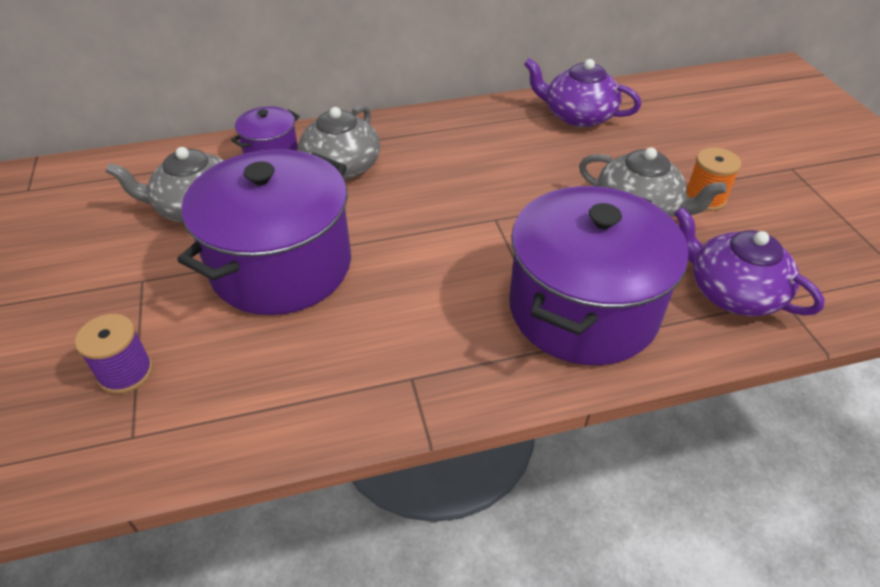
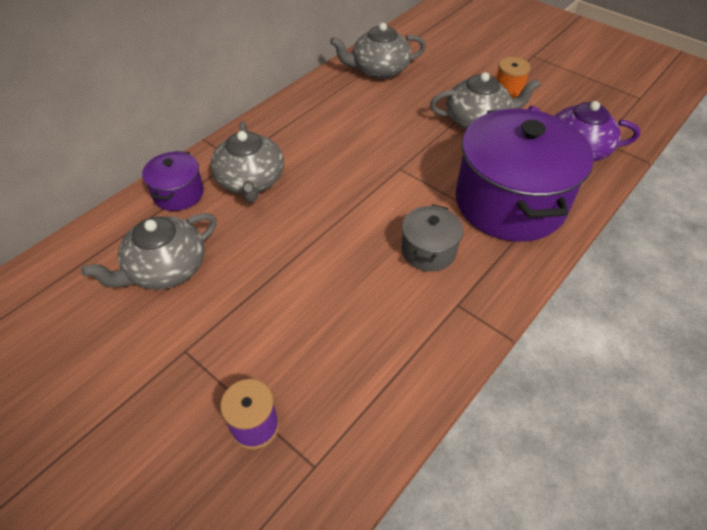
camera: 35 degrees left, 5 degrees up
(281, 266) = (287, 278): purple pot -> none
(438, 311) = (428, 251): none -> grey pot
(577, 115) = (379, 70): purple teapot -> grey teapot

